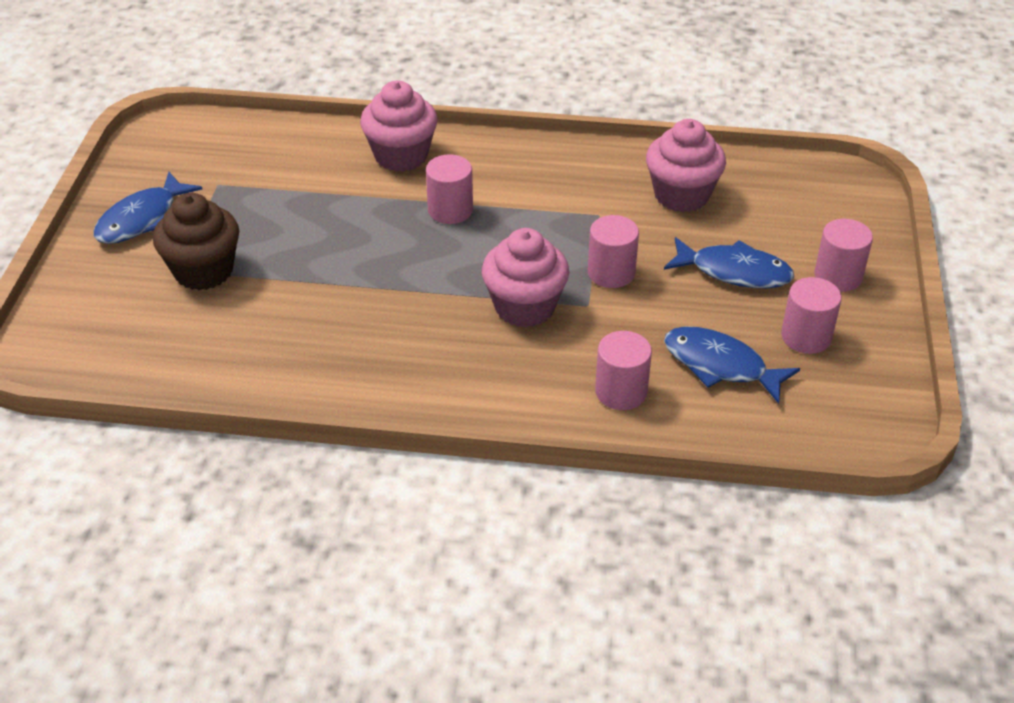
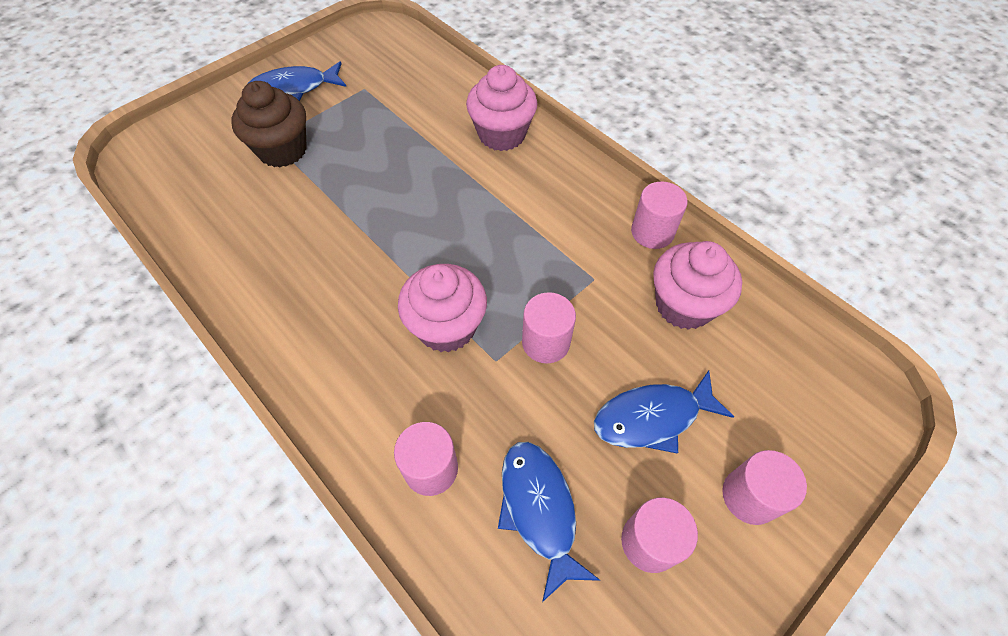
camera: 40 degrees right, 15 degrees up
(450, 210) = (486, 202): pink cylinder -> pink cylinder (652, 232)
(734, 272) = (652, 417): blue fish -> blue fish turned 105 degrees clockwise

